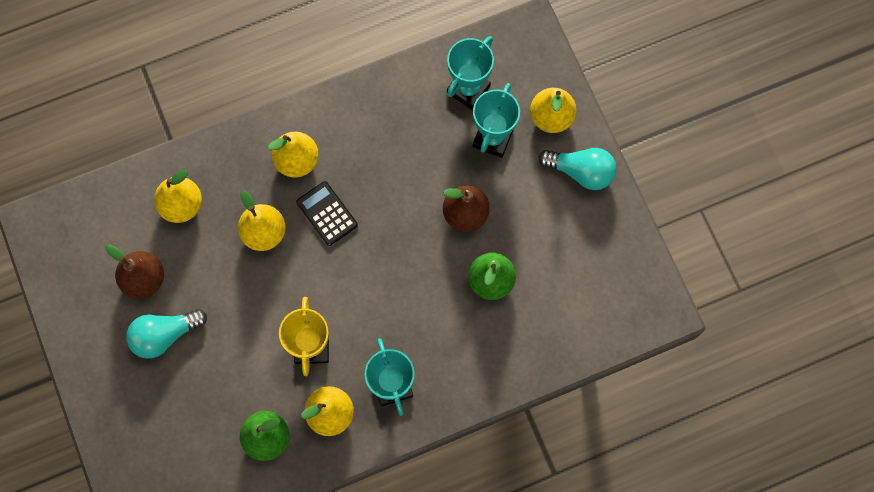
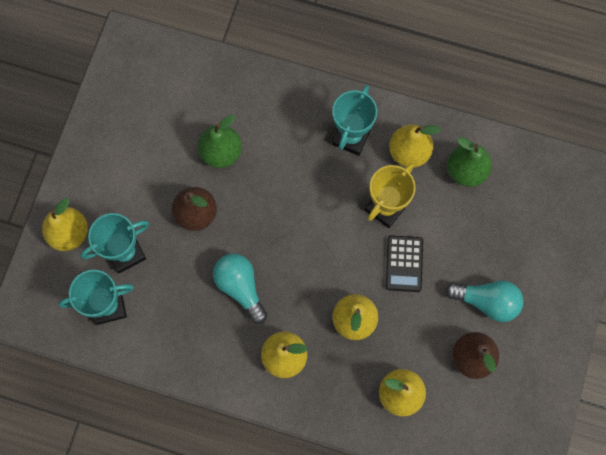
camera: 140 degrees left, 0 degrees up
(327, 213) = (296, 296): black calculator -> black calculator (404, 264)
(581, 172) = (87, 176): turquoise light bulb -> turquoise light bulb (240, 287)

